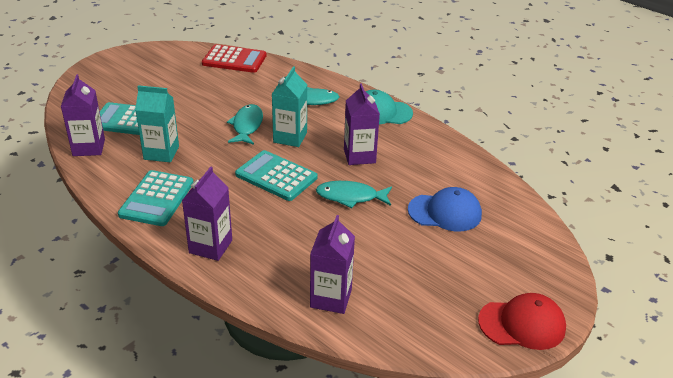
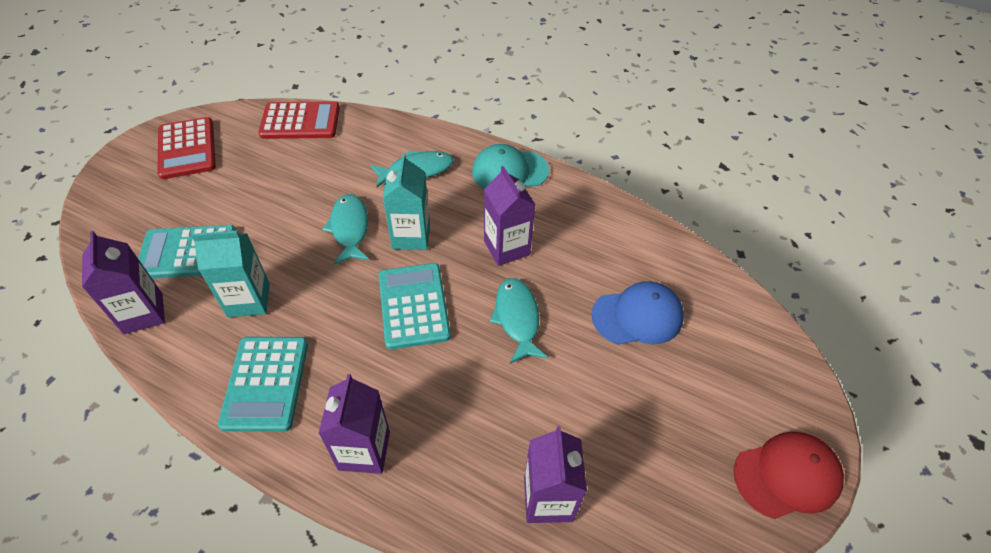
camera: 15 degrees left, 15 degrees up
(148, 63) = (187, 148): none -> red calculator
(276, 176) = (413, 306): turquoise calculator -> turquoise calculator turned 60 degrees clockwise
(350, 197) = (517, 318): turquoise fish -> turquoise fish turned 90 degrees clockwise

